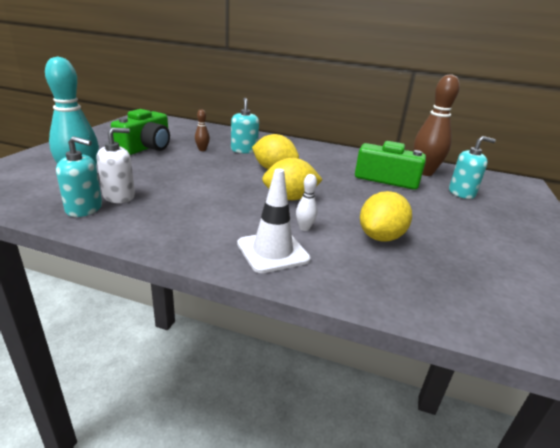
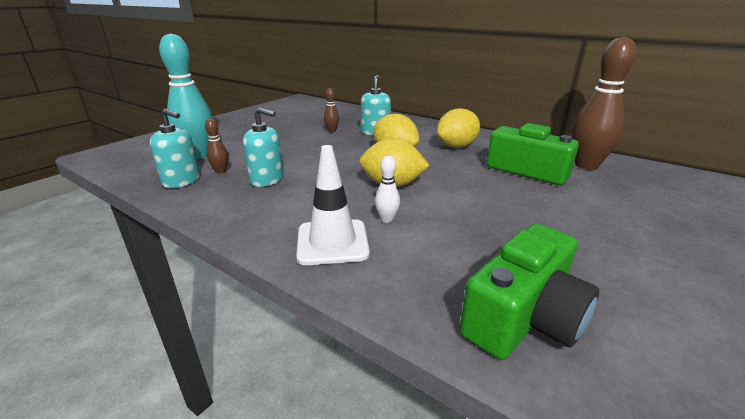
camera: 20 degrees right, 0 degrees up
(119, 196) = (221, 171): white soap dispenser -> brown bowling pin
(146, 147) = (279, 127): green camera -> green camera (524, 317)
(380, 237) = (477, 239): yellow lemon -> yellow lemon (456, 147)
(461, 193) = (628, 194): turquoise soap dispenser -> turquoise soap dispenser (267, 179)

